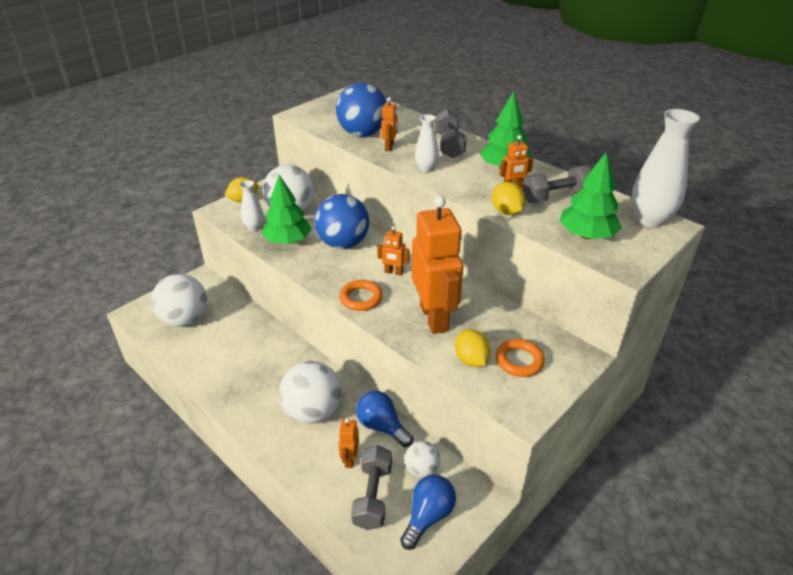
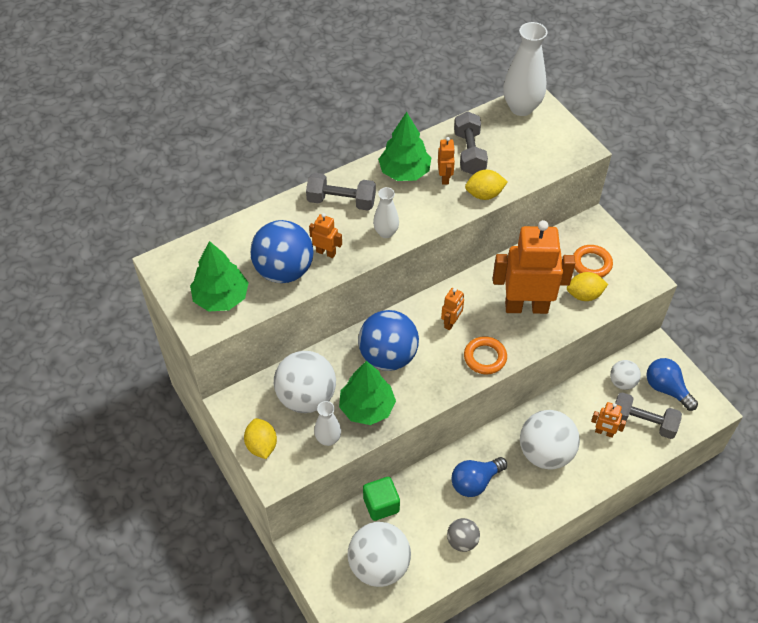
camera: 75 degrees left, 15 degrees up
(210, 365) = (462, 541): none -> grey ball
(241, 311) = (381, 505): none -> green cube
(382, 426) = (573, 401): blue light bulb -> blue light bulb (475, 482)
(586, 235) = (534, 155): green tree -> green tree (221, 298)

